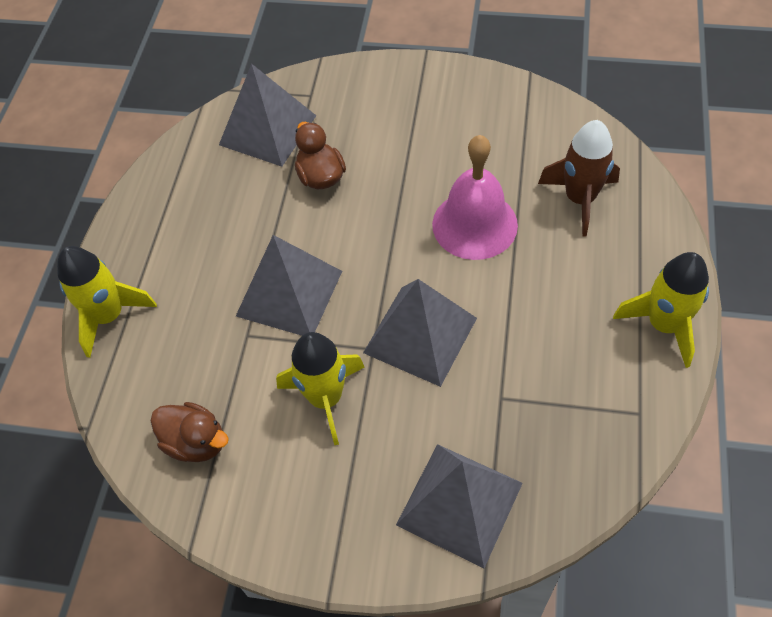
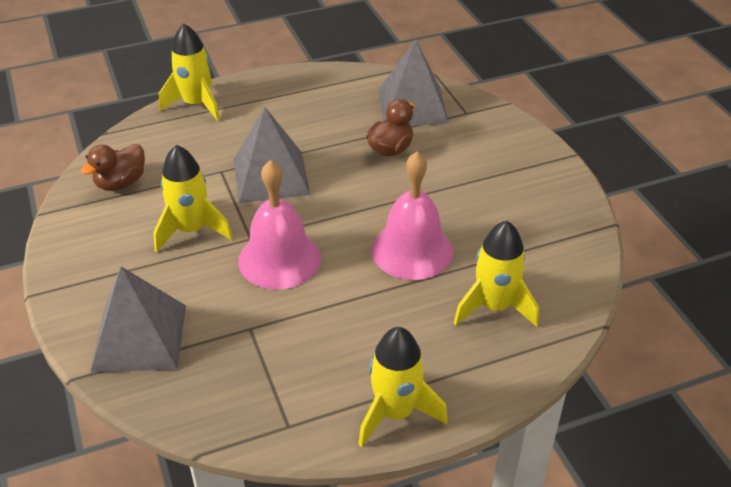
camera: 55 degrees right, 15 degrees down
(196, 442) = (121, 183): brown duck -> brown duck turned 45 degrees clockwise
(420, 335) = (279, 259): grey pyramid -> pink bell
(580, 199) = (494, 307): brown rocket -> yellow rocket

